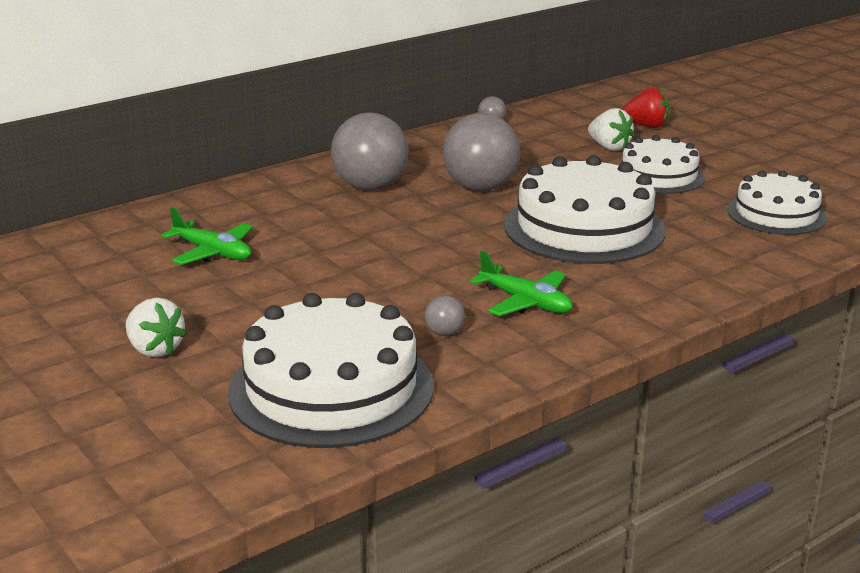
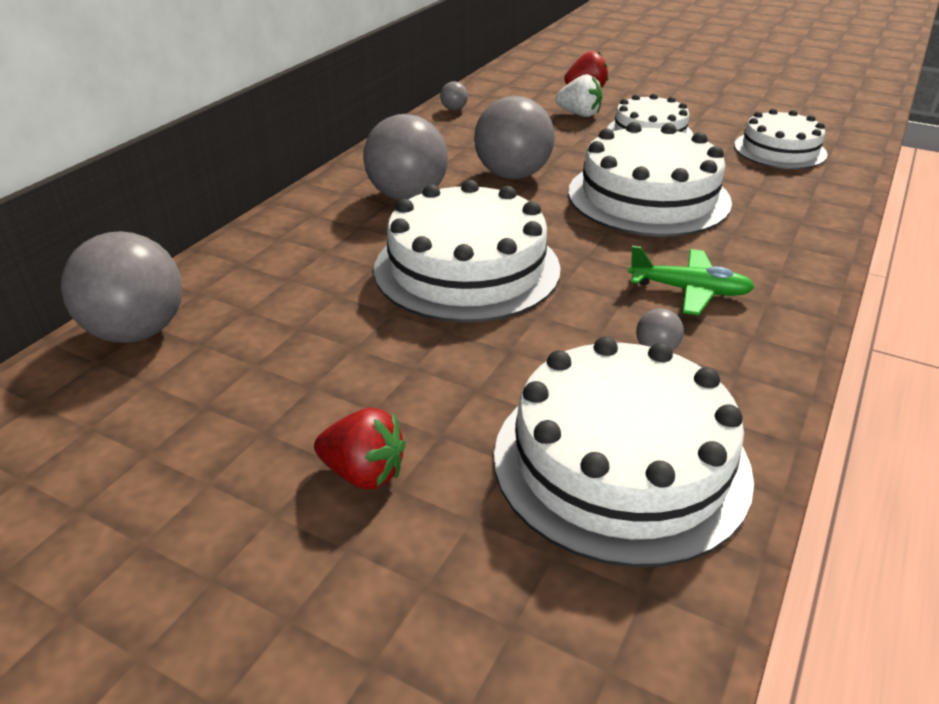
camera: 25 degrees left, 10 degrees up
(86, 238) = (137, 332): none -> grey ball
(155, 350) = (364, 473): white strawberry -> red strawberry
(212, 253) = (312, 313): green plane -> none
(360, 248) = (467, 268): none -> white cake

